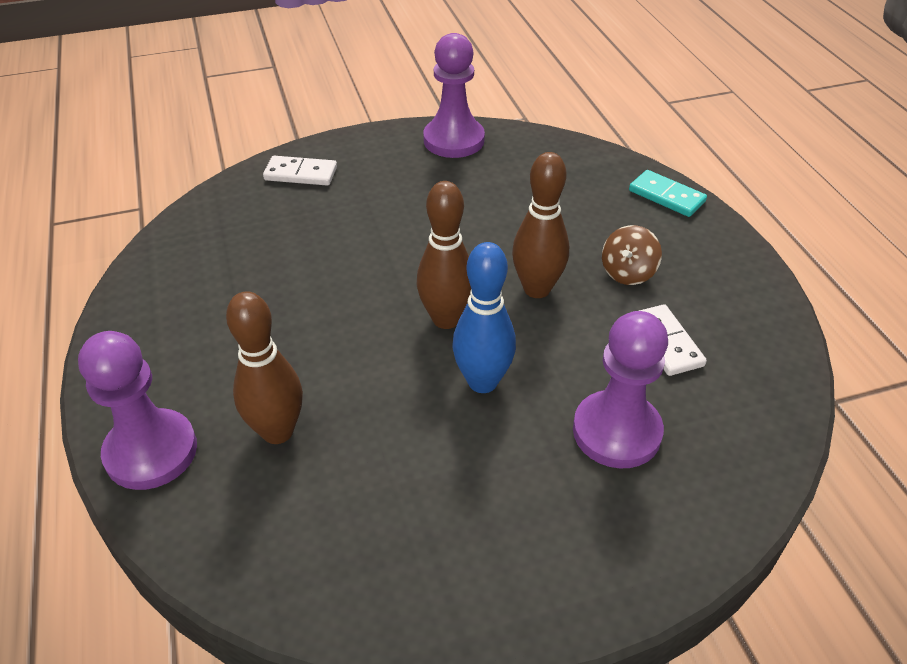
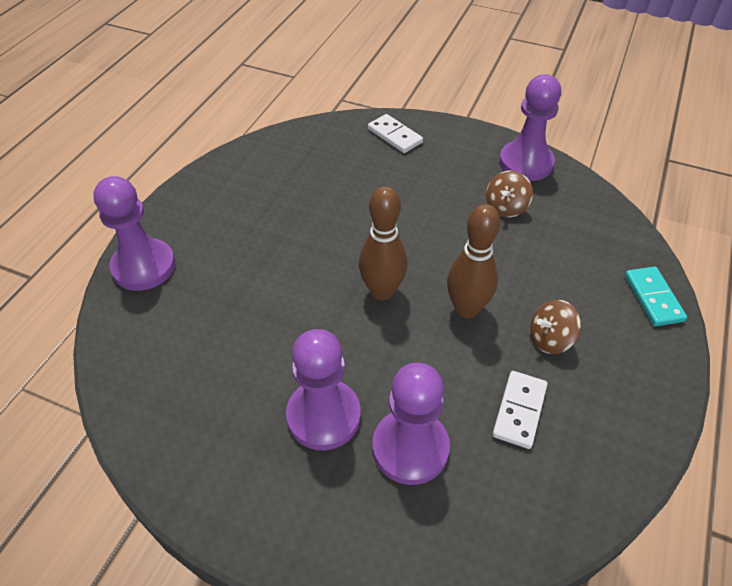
camera: 40 degrees right, 5 degrees up
(277, 431) = (213, 299): brown bowling pin -> none
(477, 186) = (506, 207): none -> brown spinning top
(482, 382) = (359, 350): blue bowling pin -> none
(514, 459) = (323, 416): none -> purple pawn

